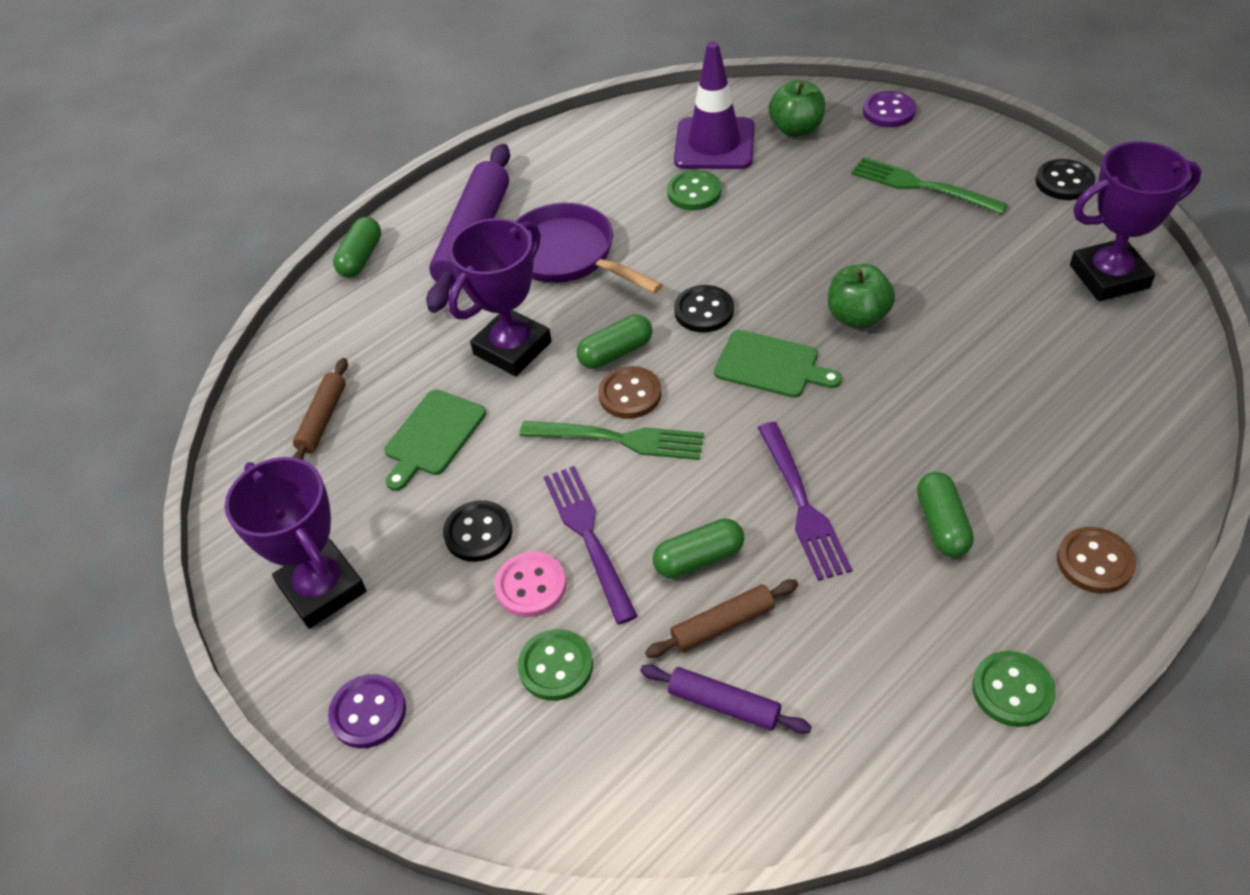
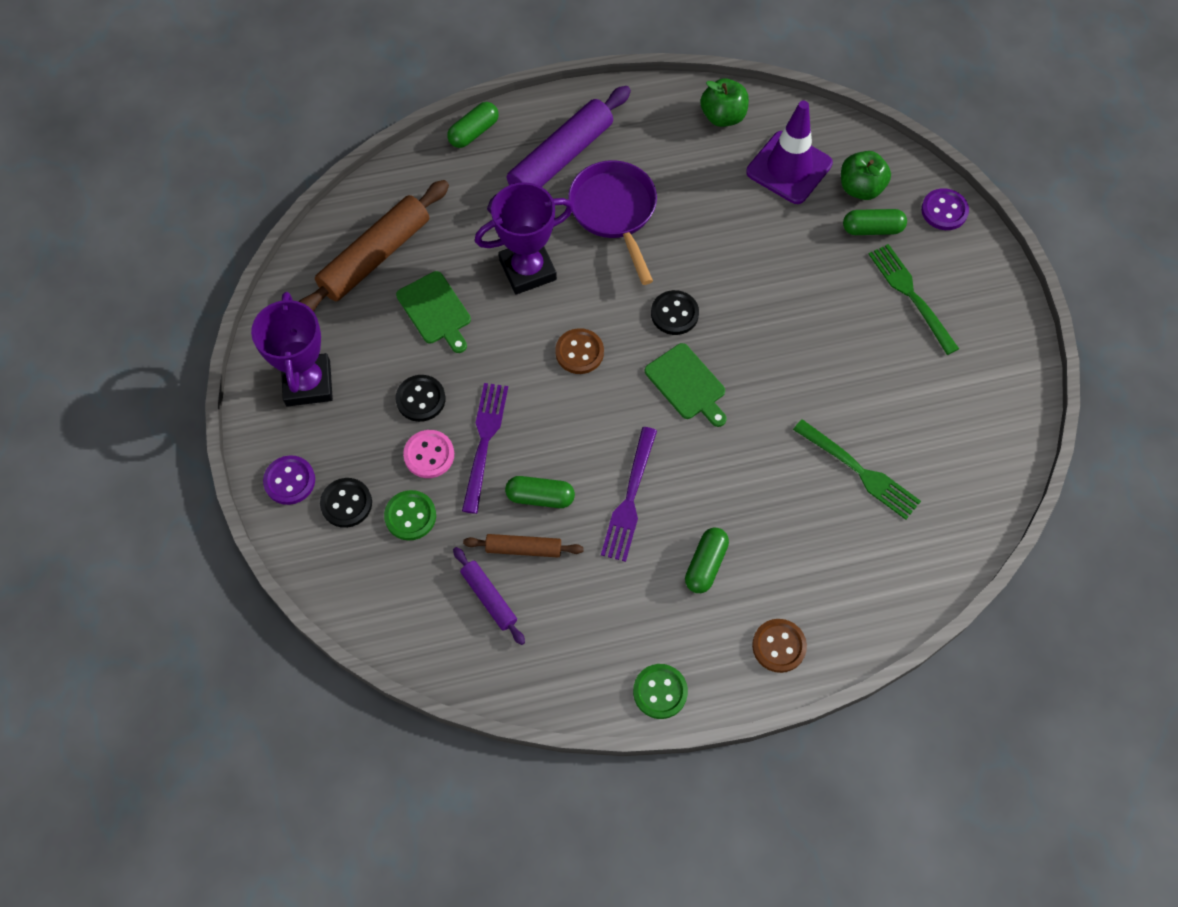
camera: 25 degrees right, 15 degrees up
(323, 419) = (375, 256): brown rolling pin -> brown rolling pin, size x1.92
(433, 436) = (435, 310): green cutting board -> green cutting board turned 90 degrees counterclockwise
(616, 352) = (592, 313): green capsule -> green capsule (872, 229)
(618, 439) = (549, 382): green fork -> green fork (859, 471)
(694, 192) = (741, 205): green button -> none
(858, 317) = (775, 380): green apple -> green apple (723, 116)
(1064, 182) = (1020, 352): black button -> black button (346, 503)
(1109, 276) = (978, 451): purple trophy -> none

